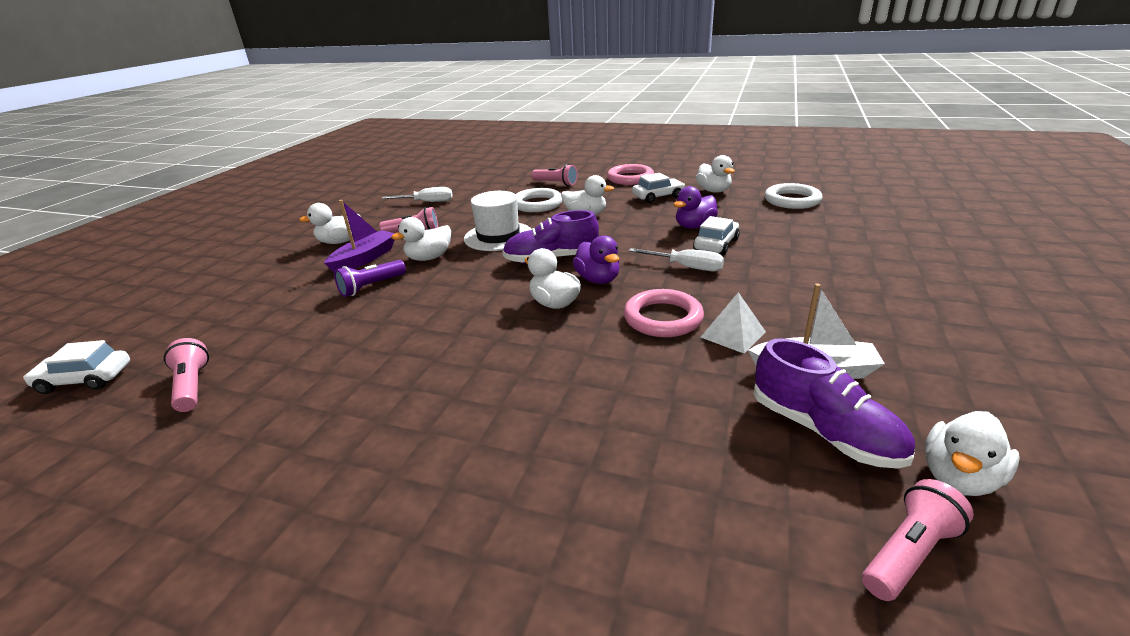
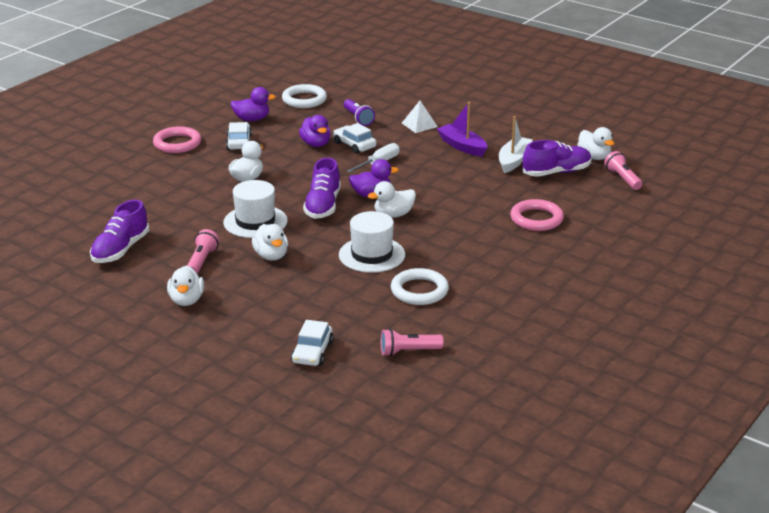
camera: 75 degrees left, 0 degrees up
(85, 379) = (368, 402): white car -> white car (312, 352)
(364, 259) = (244, 287): purple boat -> purple boat (462, 146)
(371, 287) = (306, 283): purple flashlight -> purple flashlight (358, 118)
(427, 202) = (120, 250): white screwdriver -> purple shoe
(444, 310) = (372, 255): none -> white hat
(537, 204) = (195, 195): white ring -> white ring (419, 291)
(556, 183) = (146, 178): pink flashlight -> none
(663, 318) = (438, 185): pink ring -> pink ring (536, 219)
(713, 191) = (252, 119): white duck -> purple duck
(733, 334) = (469, 170): white pyramid -> white pyramid (419, 125)

